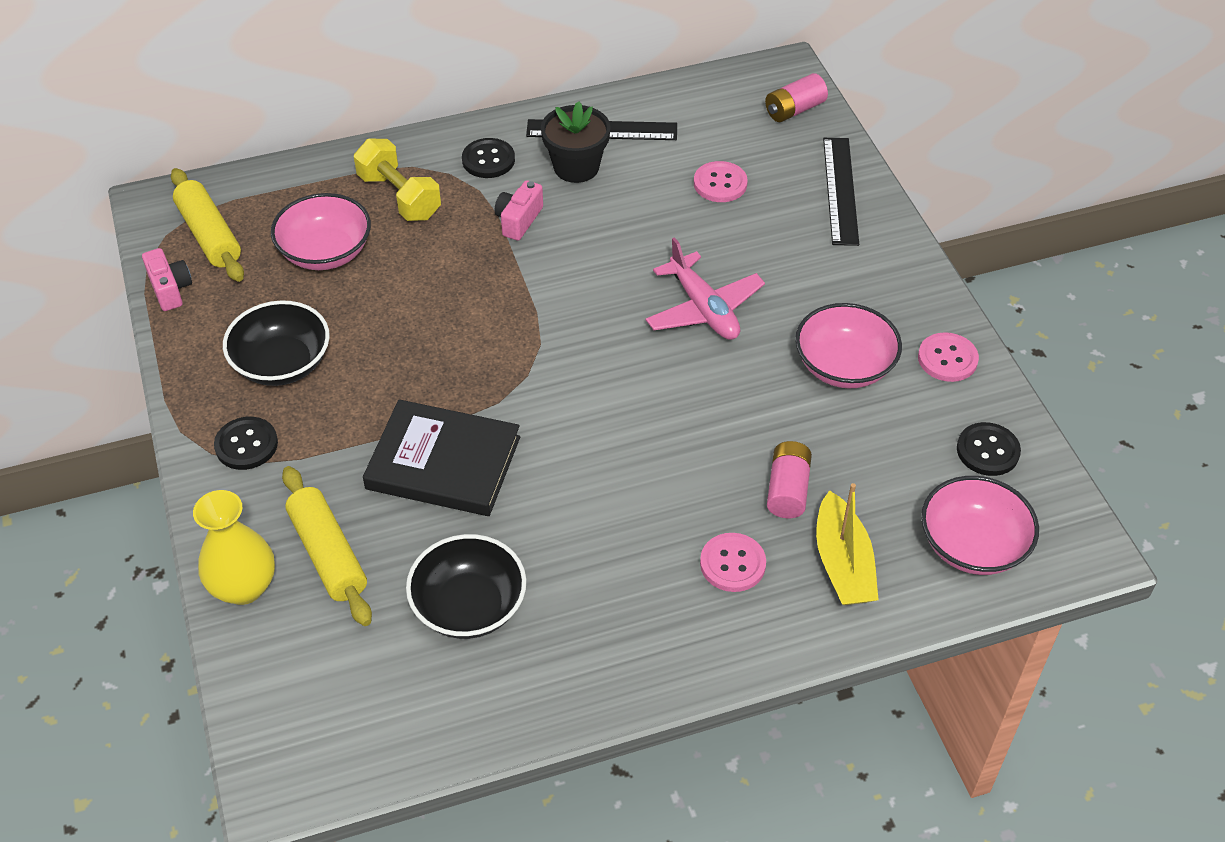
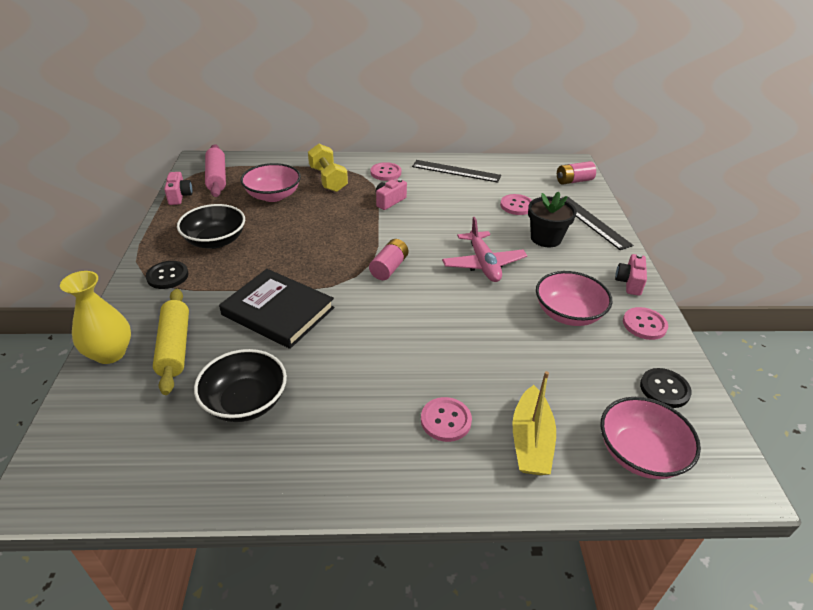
camera: 15 degrees right, 10 degrees down
(209, 235) = (217, 177): yellow rolling pin -> pink rolling pin
(488, 160) = (386, 173): black button -> pink button
(576, 167) = (434, 184): black flower pot -> black flower pot (546, 238)
(787, 490) = (504, 380): pink battery -> pink battery (389, 268)
(840, 190) = (592, 222): black ruler -> black ruler turned 45 degrees counterclockwise
(915, 292) = (629, 282): none -> pink camera

